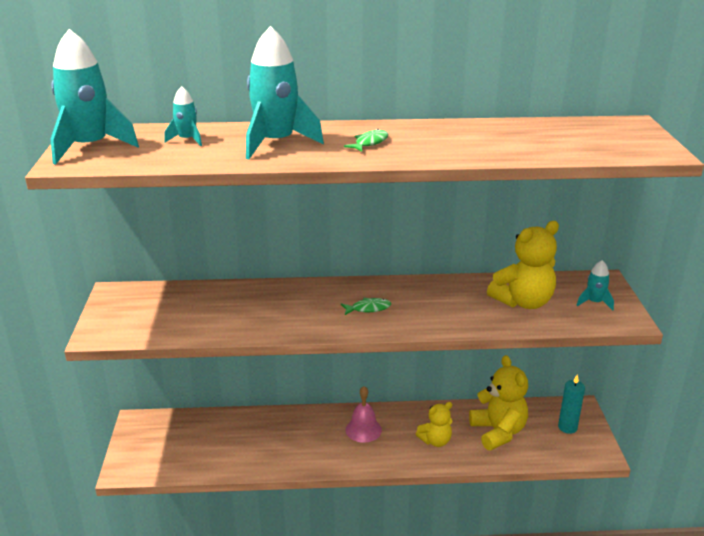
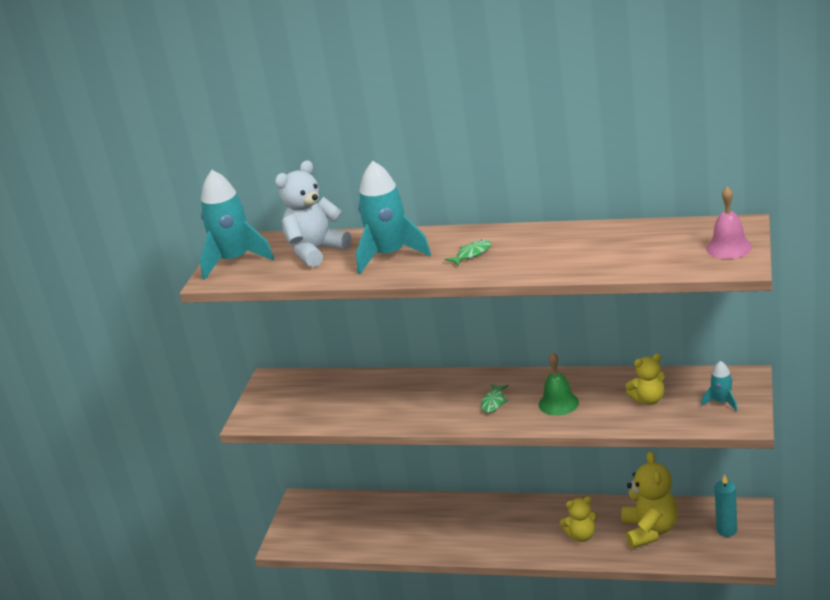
camera: 20 degrees right, 0 degrees up
(187, 140) = (316, 251): turquoise rocket -> white teddy bear
(363, 429) = (512, 520): pink bell -> pink bell (729, 247)
(368, 308) = (494, 402): green fish -> green fish turned 105 degrees clockwise
(435, 308) = (558, 403): none -> green bell
(523, 302) = (648, 400): yellow teddy bear -> yellow teddy bear, size x0.61

